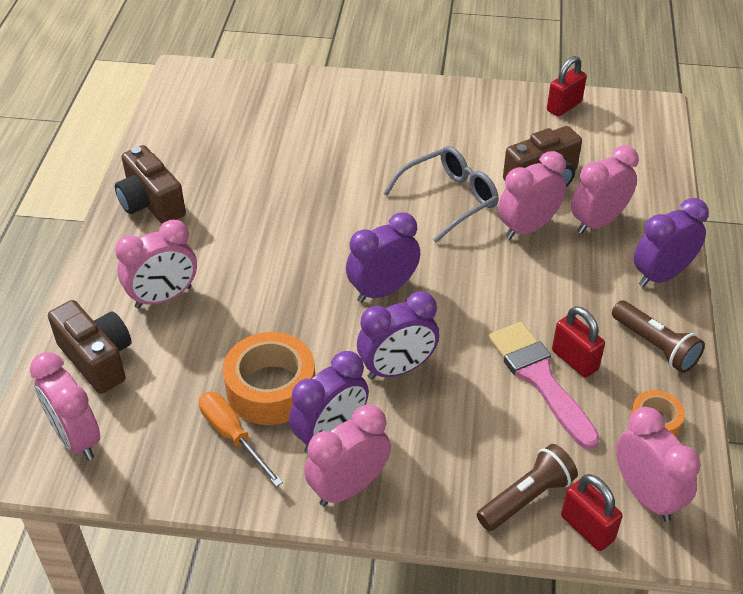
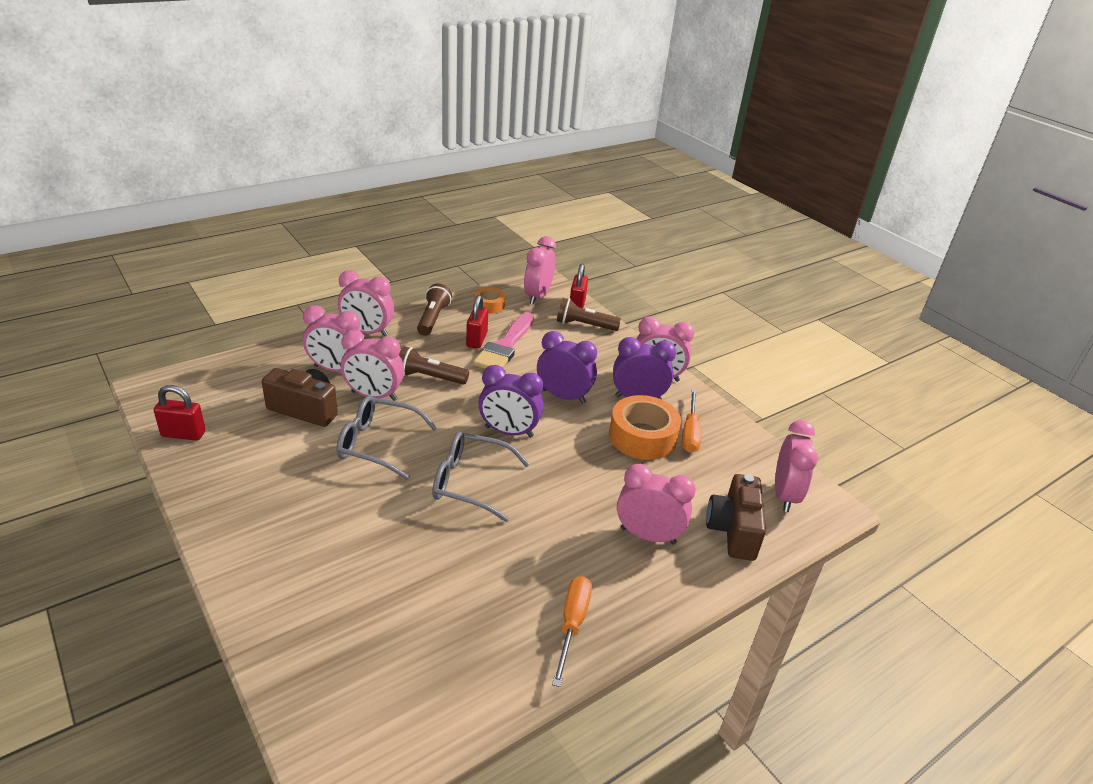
camera: 135 degrees left, 10 degrees down
(151, 203) = (572, 624): brown camera -> orange screwdriver
(343, 228) = (470, 482): none -> grey glasses
(527, 281) = (429, 377): none -> brown flashlight
(661, 275) = (367, 332): purple clock -> pink clock

